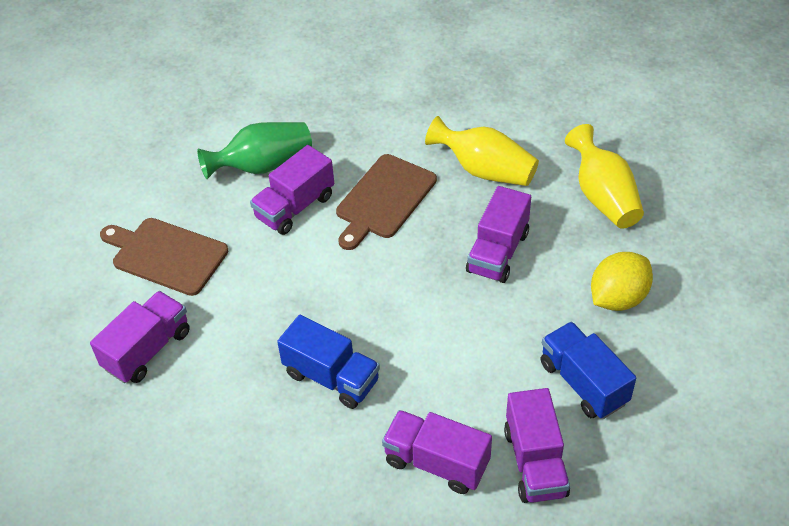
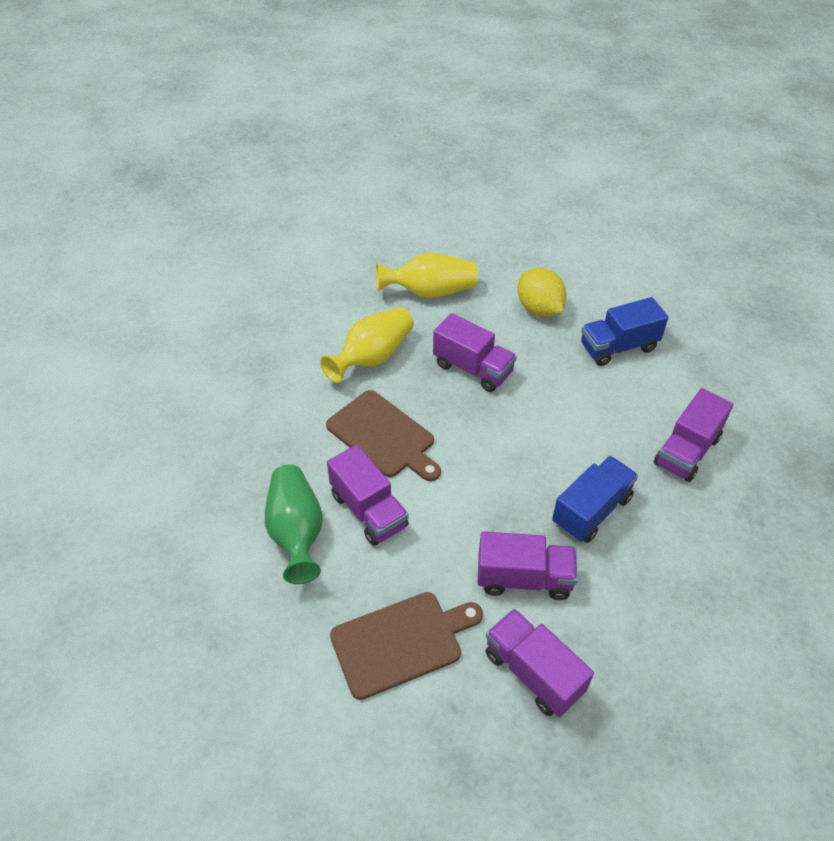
camera: 80 degrees left, 0 degrees up
(166, 255) = (401, 642): brown cutting board -> brown cutting board turned 150 degrees counterclockwise
(535, 462) = (689, 390): purple truck -> purple truck (524, 578)

